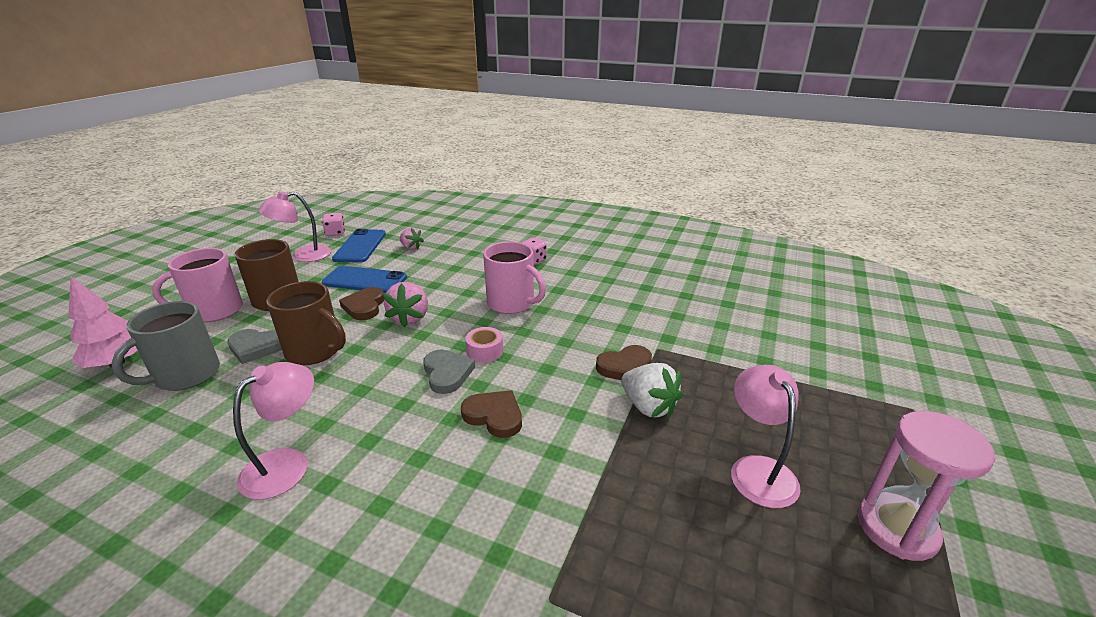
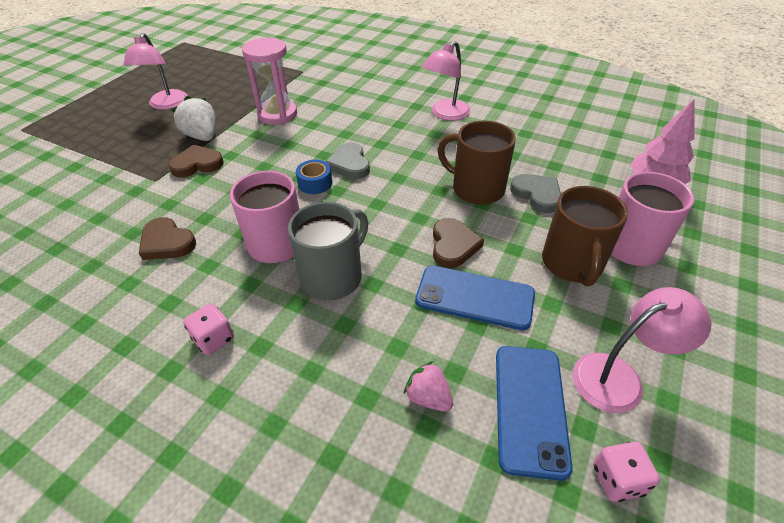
camera: 175 degrees left, 15 degrees up
(186, 375) = (575, 170): grey mug -> grey mug (333, 276)
(256, 347) = (537, 195): grey heart -> grey heart turned 45 degrees clockwise
(410, 318) = (394, 225): pink strawberry -> none
(485, 351) = (315, 183): pink tape -> blue tape
(494, 416) = (315, 134): brown heart -> brown heart (167, 242)
(896, 528) = (126, 84): pink hourglass -> pink hourglass (277, 114)

